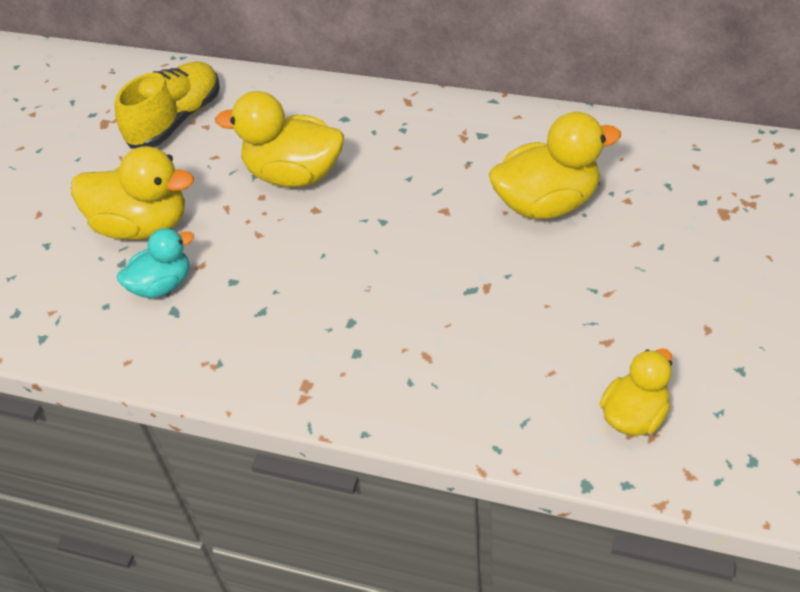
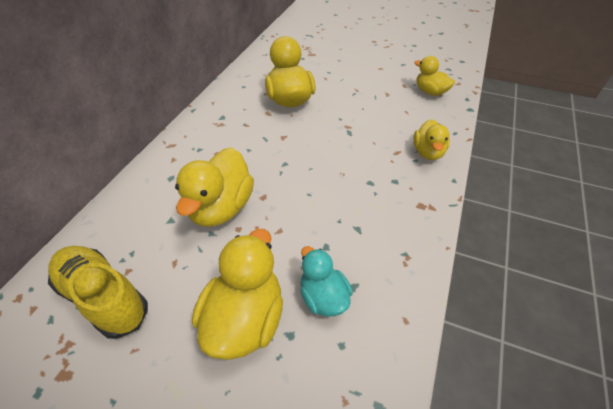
camera: 90 degrees left, 0 degrees up
(431, 400) = (428, 152): none -> yellow duck

